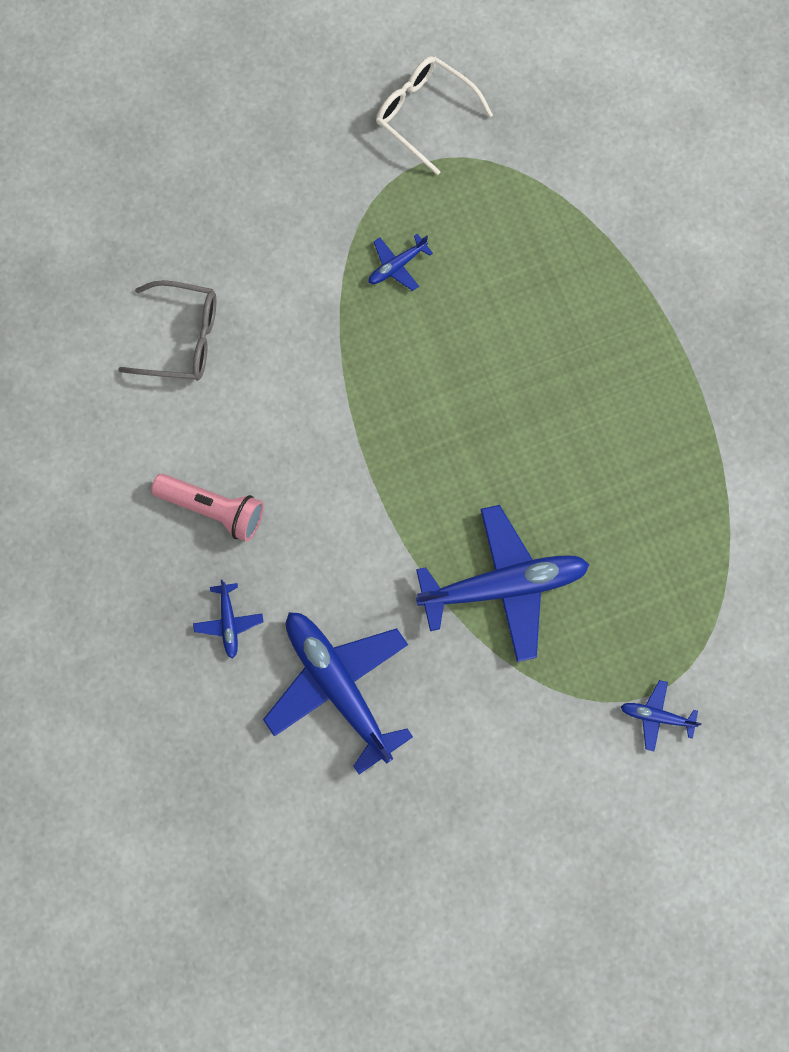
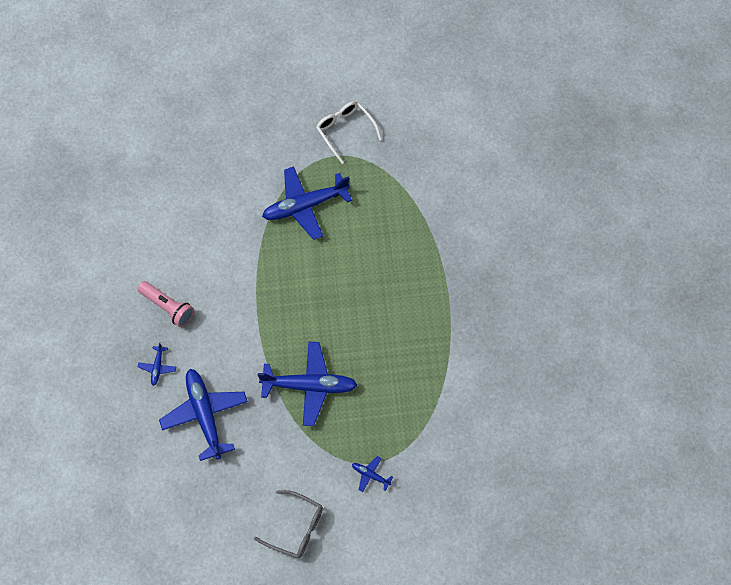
camera: 15 degrees right, 10 degrees down
(182, 338) = (179, 215): grey glasses -> grey glasses (296, 528)
(397, 266) = (305, 206): blue plane -> blue plane, size x2.28

